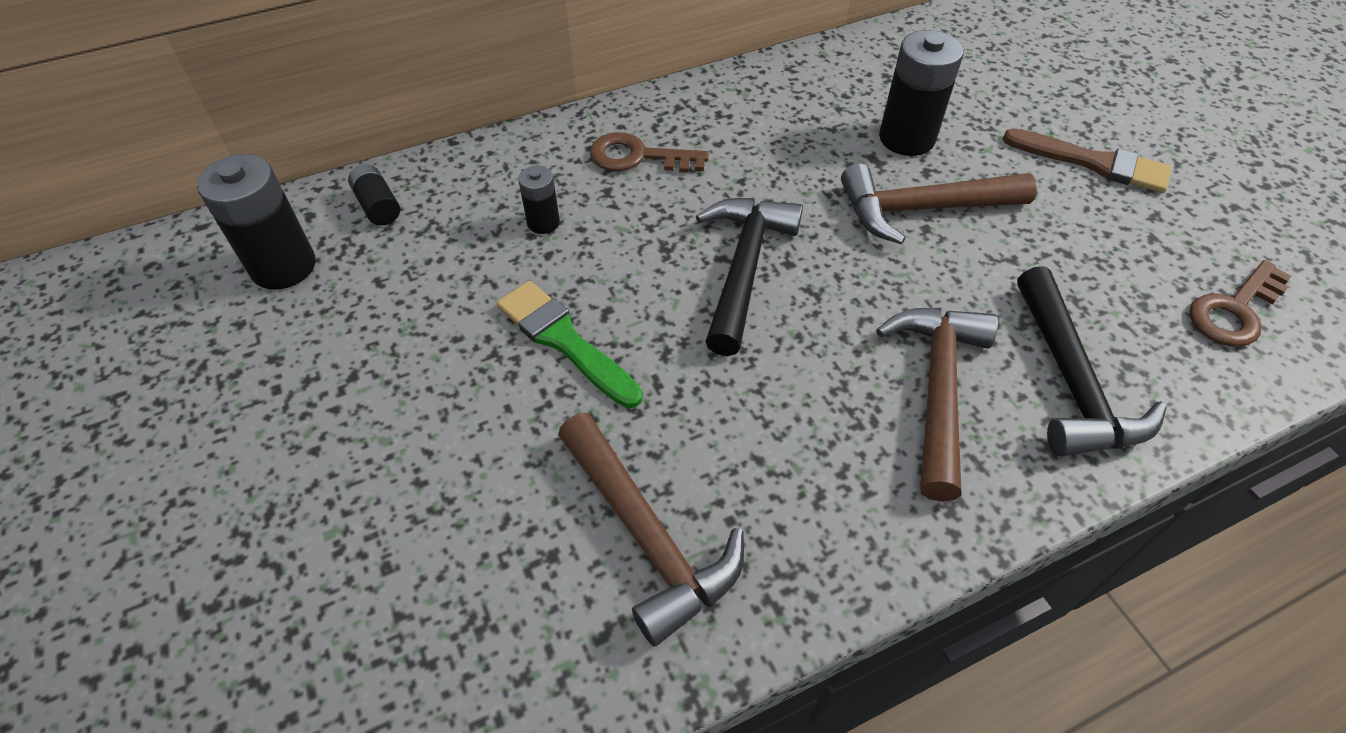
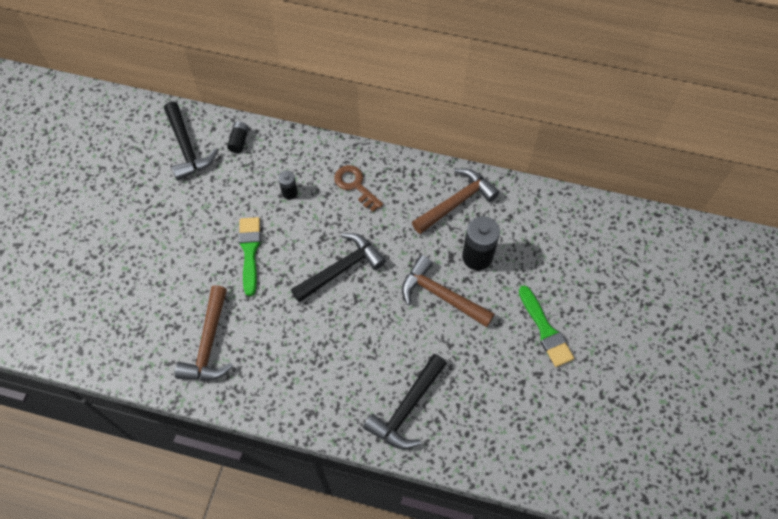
camera: 40 degrees right, 10 degrees up
(283, 266) = (187, 148): black battery -> black hammer
(937, 390) = (355, 371): brown hammer -> brown hammer (456, 202)
(1093, 163) = (545, 330): brown brush -> green brush
(1234, 310) = (510, 436): brown key -> none

